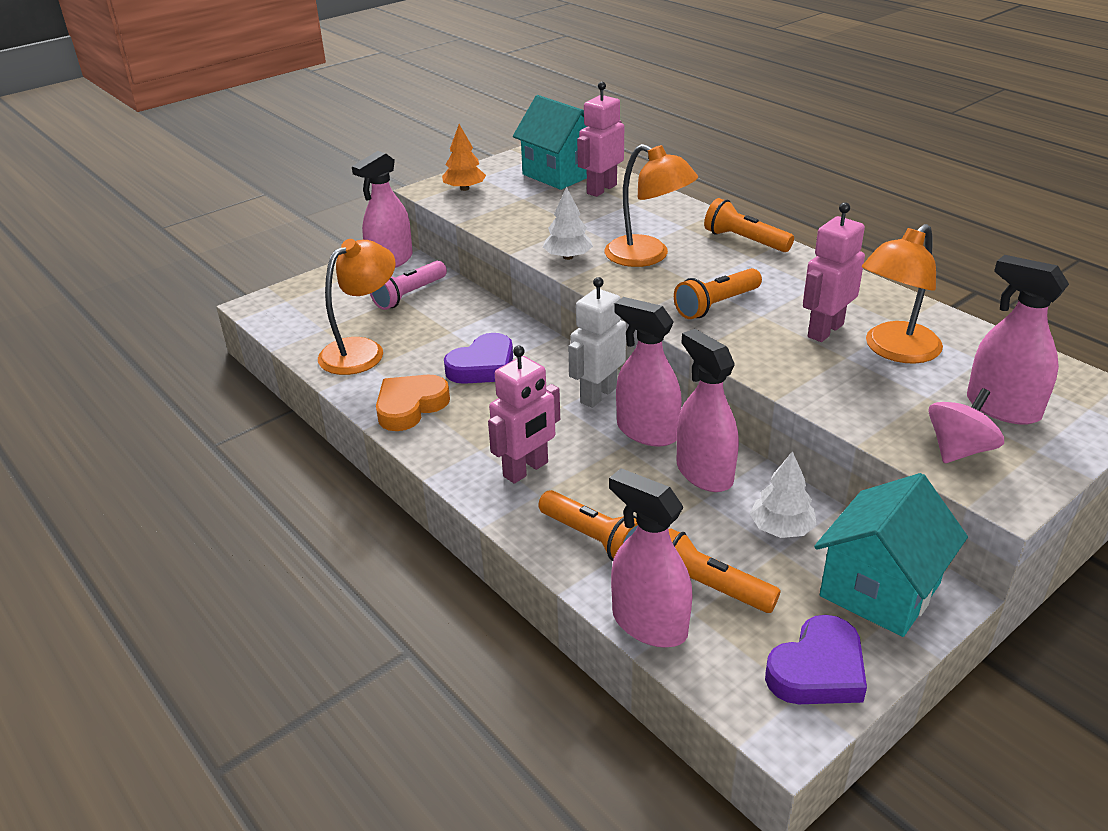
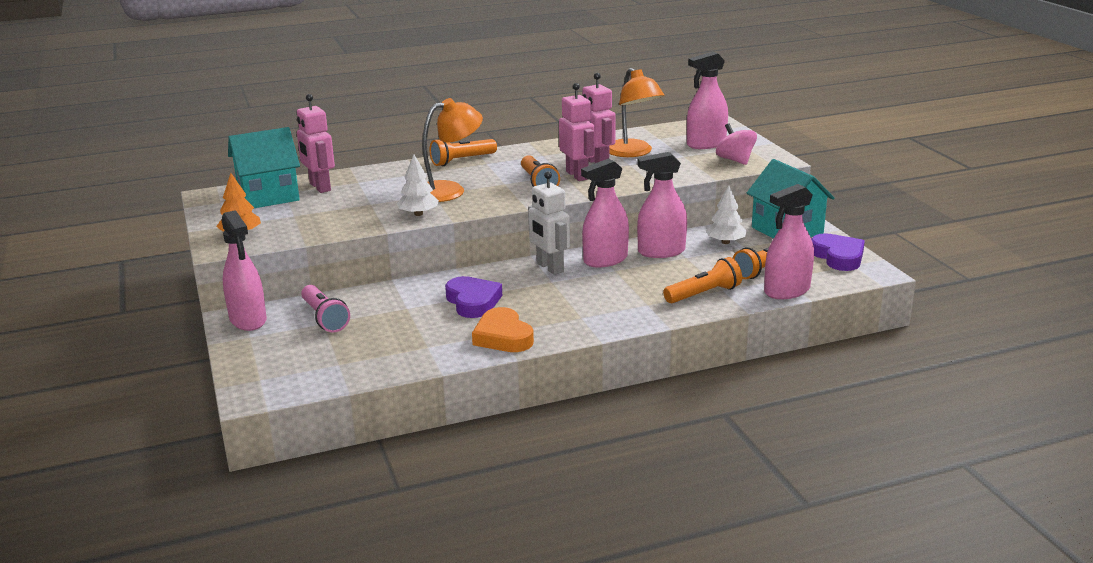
camera: 70 degrees left, 10 degrees down
(362, 350) = (396, 349): orange lamp -> none
(526, 470) = (618, 304): pink robot -> pink robot (577, 175)

